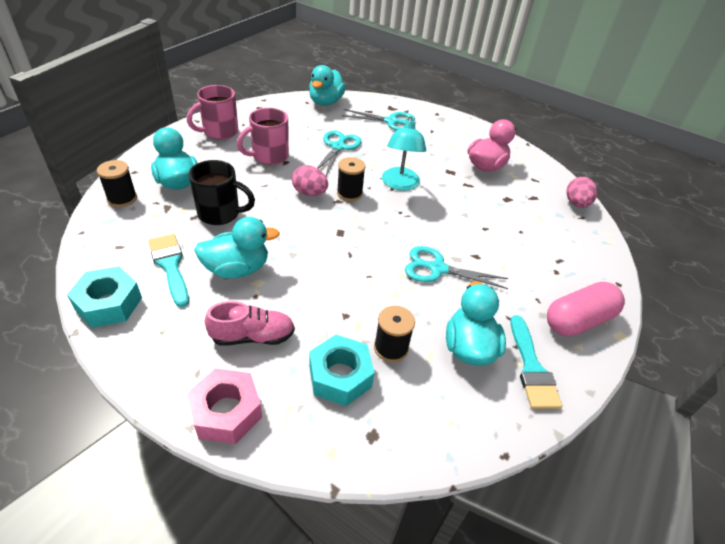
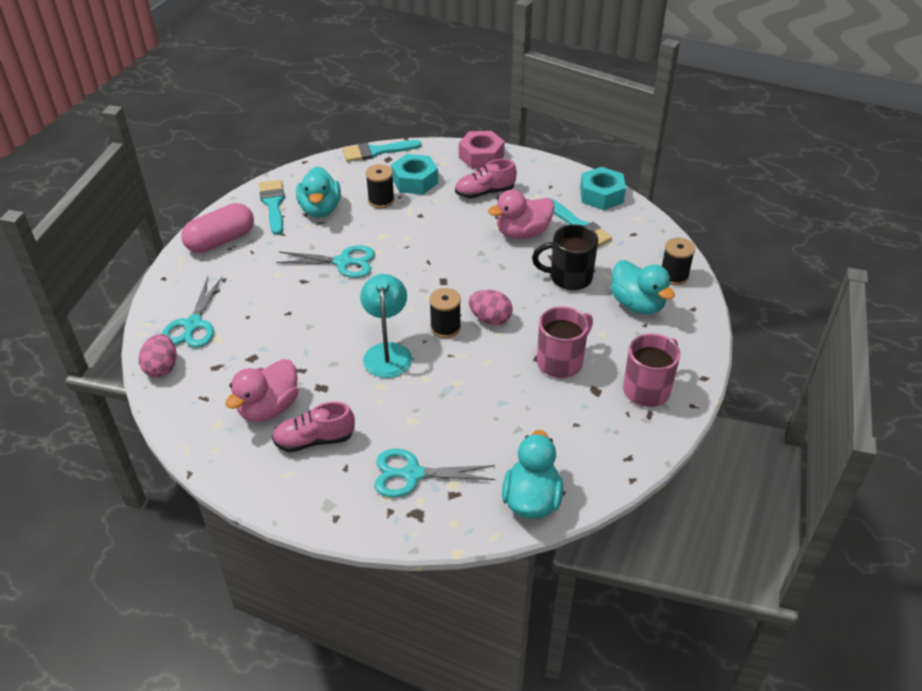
camera: 175 degrees right, 0 degrees up
(237, 269) = (522, 233): turquoise duck -> pink duck
(338, 147) = (479, 398): turquoise scissors -> turquoise scissors (193, 324)
(388, 459) = (376, 151): none -> turquoise brush
(452, 145) = (314, 440): none -> pink shoe

